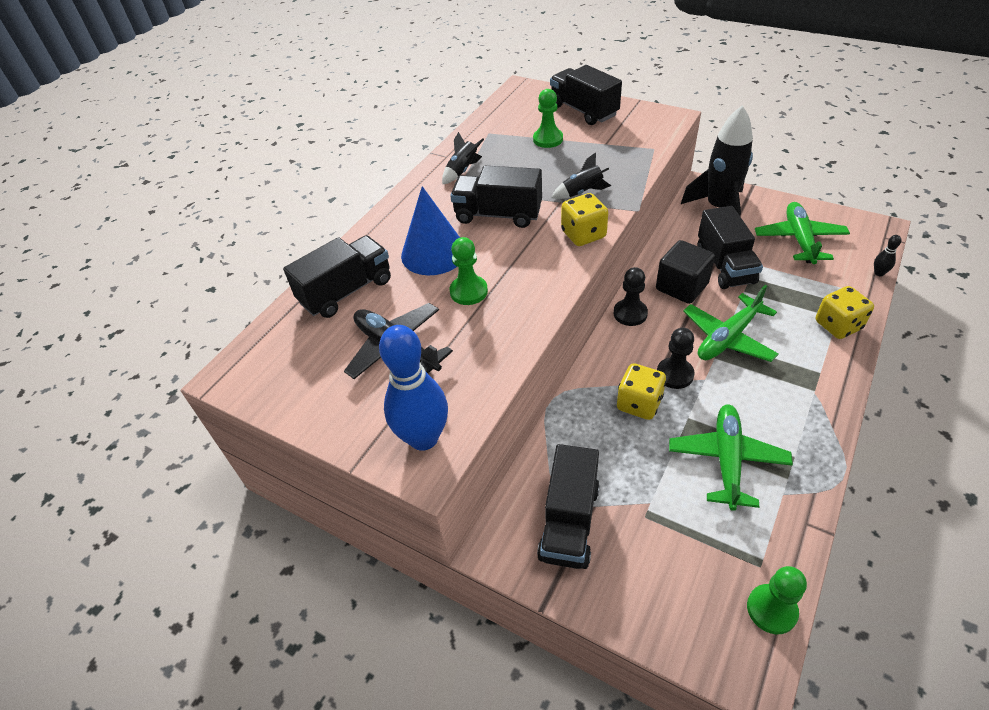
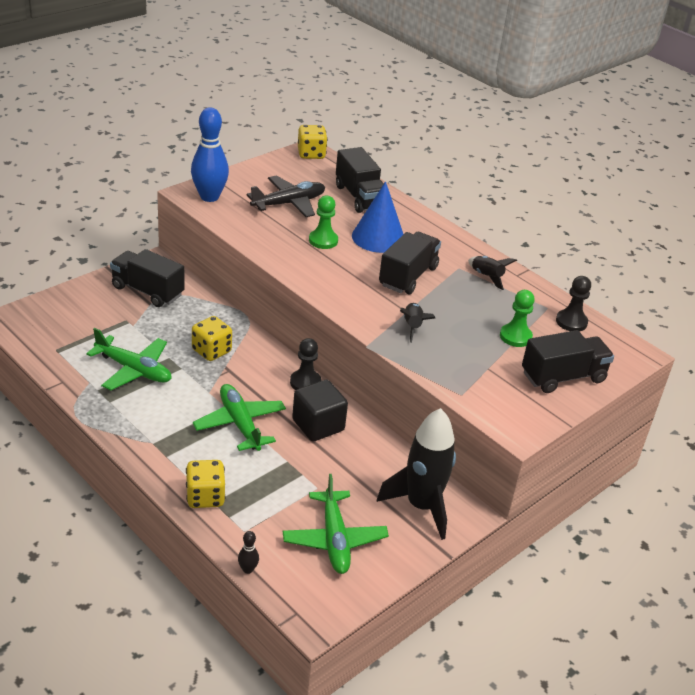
camera: 100 degrees right, 10 degrees down
(583, 235) = (352, 307): yellow dice -> yellow dice (311, 154)
(674, 374) = (224, 379): black pawn -> black pawn (571, 322)
(725, 265) = (329, 466): black truck -> none
(771, 610) = (30, 341): green pawn -> none
(799, 239) = (334, 539): green plane -> green plane turned 60 degrees clockwise

